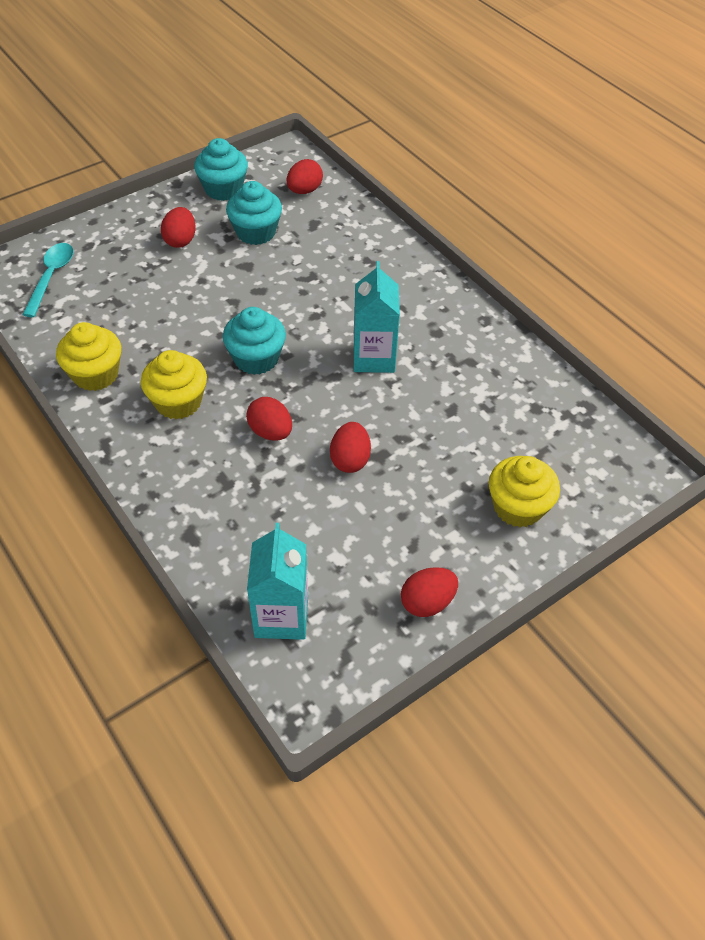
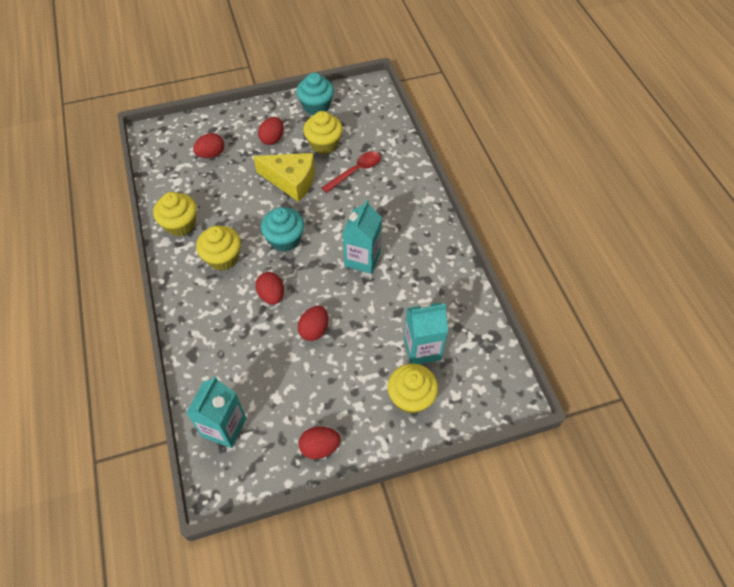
camera: 20 degrees right, 5 degrees up
(51, 277) = (181, 147): turquoise spoon -> none
(232, 286) = (291, 181): none -> yellow cheese
(256, 232) = (324, 144): turquoise cupcake -> yellow cupcake
(304, 190) = (370, 119): red egg -> red egg (211, 154)
(315, 256) = (356, 171): none -> red spoon
(504, 445) = (422, 349): none -> turquoise carton

